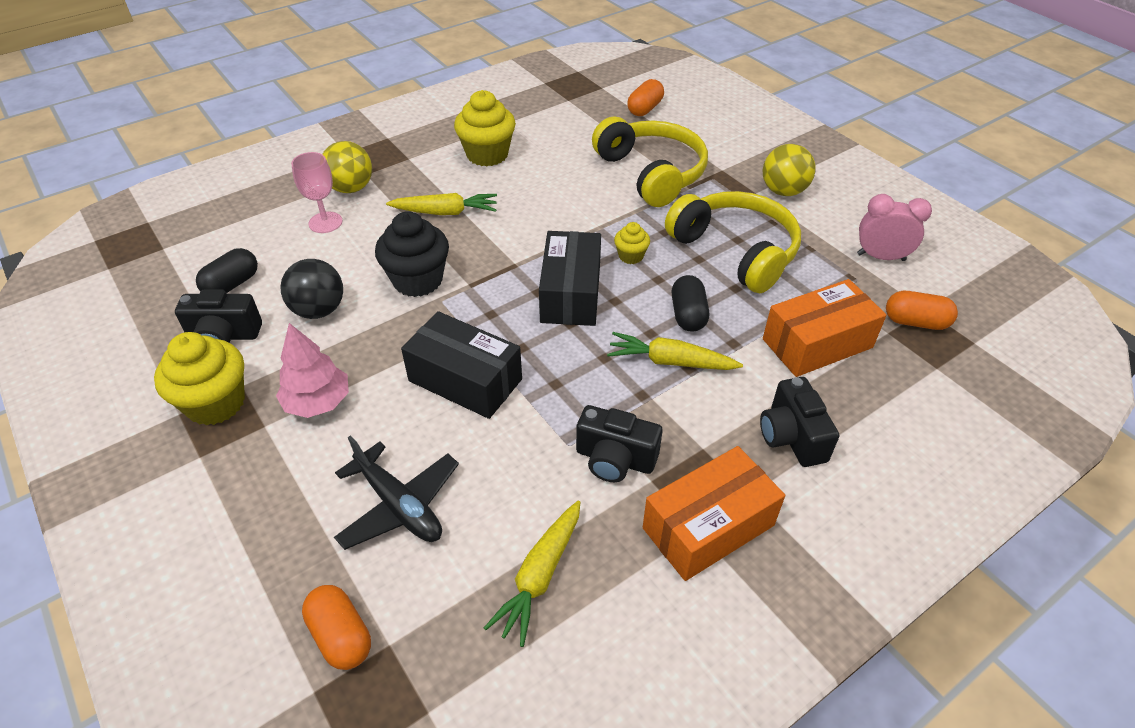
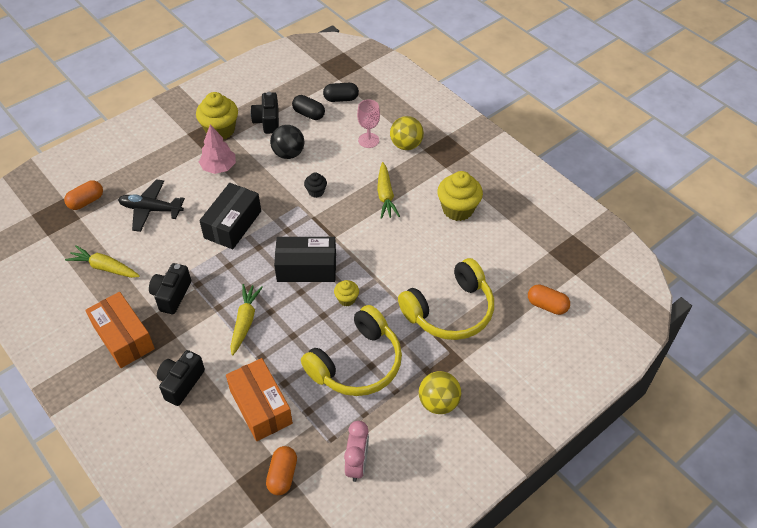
camera: 85 degrees right, 5 degrees up
(399, 505) = (151, 209): black plane -> black plane turned 60 degrees clockwise
(418, 280) = (316, 192): black cupcake -> black cupcake, size x0.52
(688, 315) = (287, 332): black capsule -> black capsule (341, 99)
(791, 437) = (181, 383): black camera -> black camera turned 45 degrees counterclockwise

